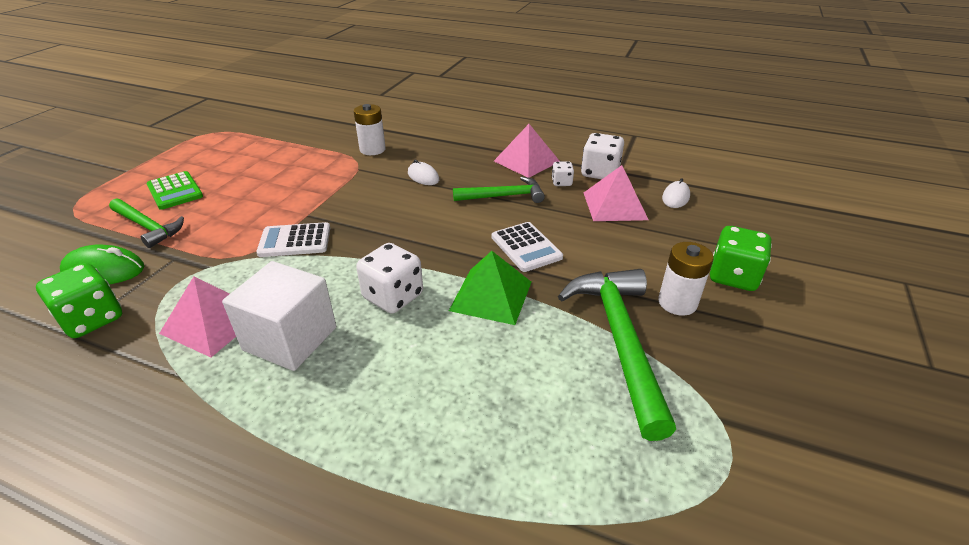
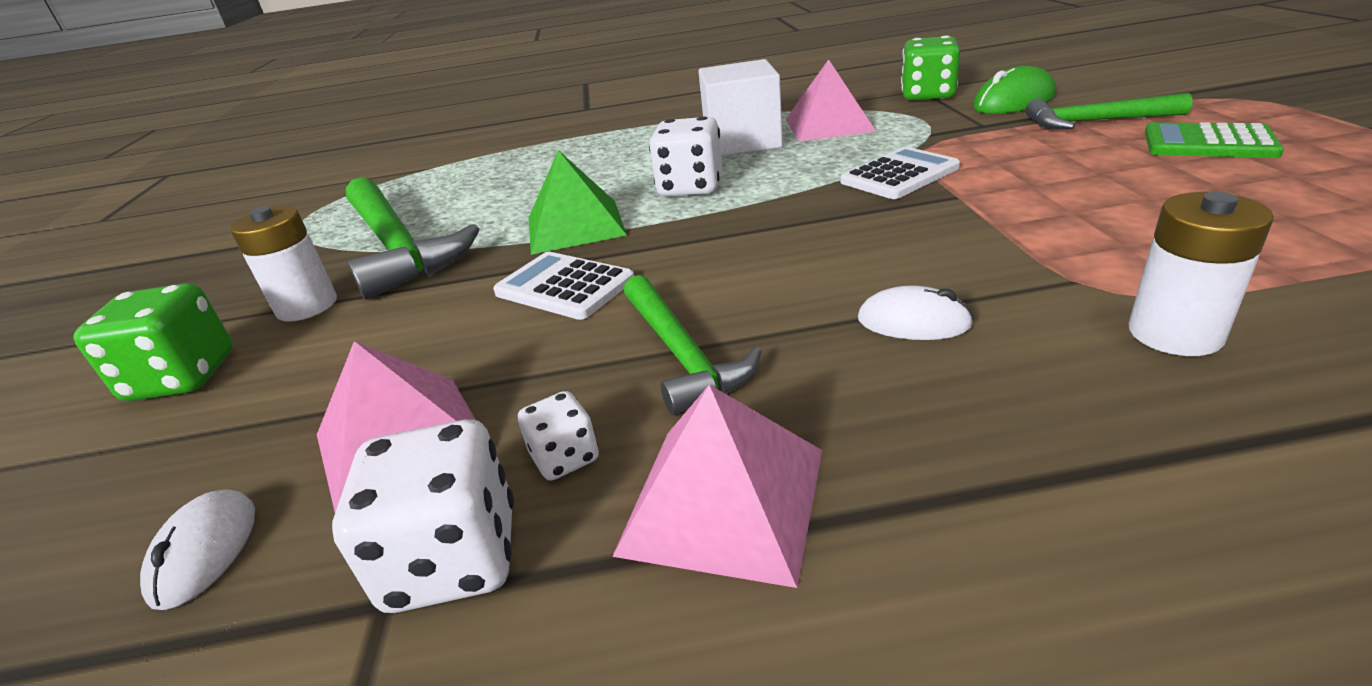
camera: 155 degrees right, 5 degrees down
(504, 196) = (681, 354): green hammer -> green hammer turned 75 degrees counterclockwise

